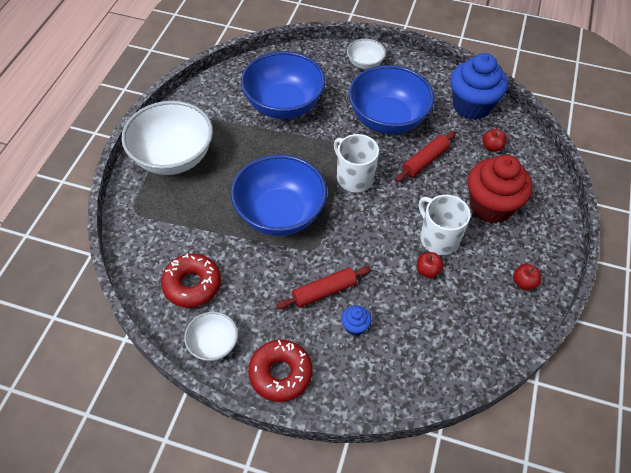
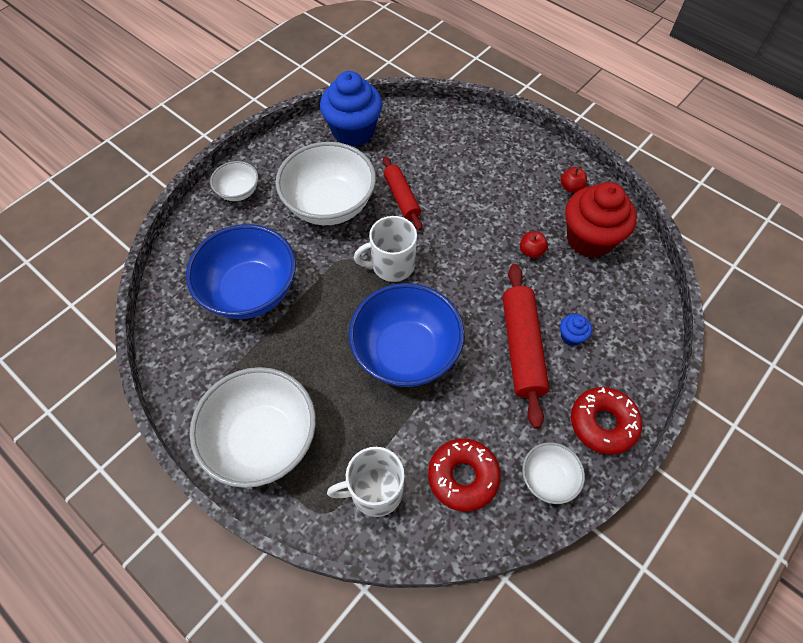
camera: 65 degrees left, 5 degrees up
(324, 291) = (521, 348): red rolling pin -> red rolling pin, size x1.58
(387, 119) = (329, 205): blue bowl -> white bowl
(438, 238) = (498, 227): white mug -> white mug (375, 491)
(490, 206) = (480, 172): red cupcake -> red cupcake (589, 239)
(492, 147) = (412, 140): red apple -> none

